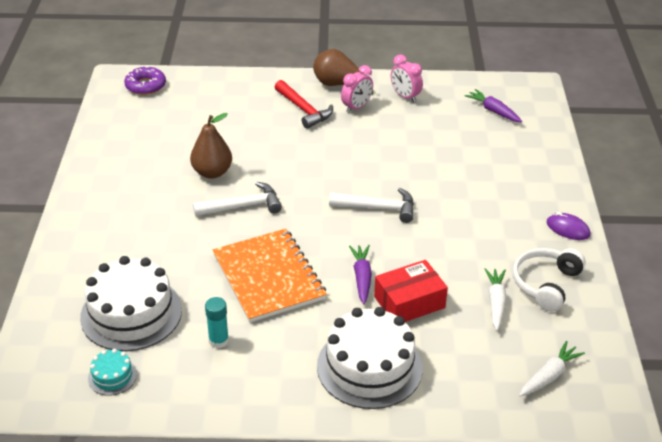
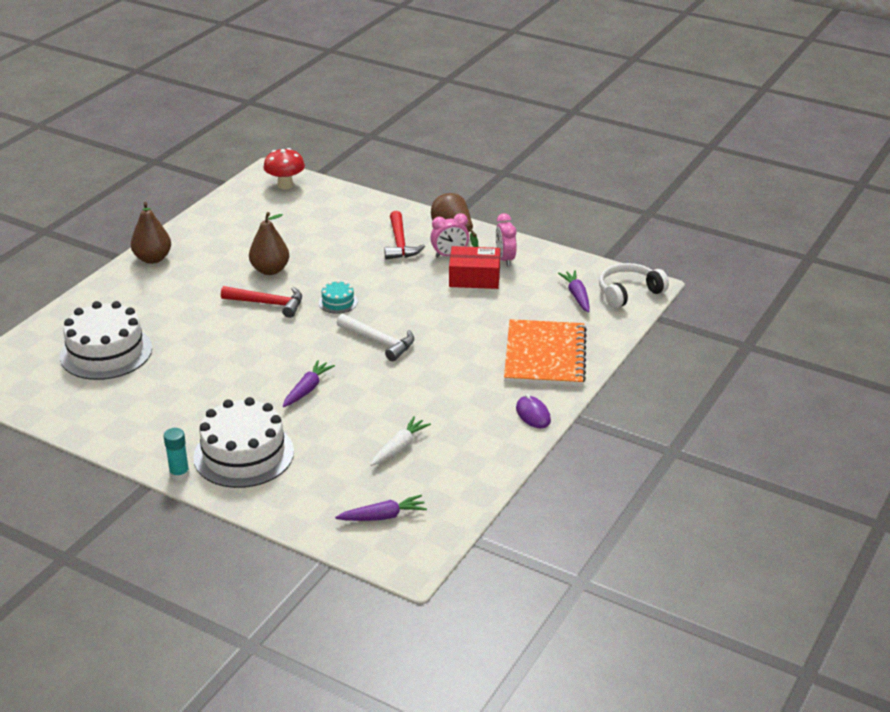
camera: 30 degrees right, 5 degrees down
(85, 198) = (153, 259): none -> brown pear
(112, 376) = (51, 390): turquoise cake -> turquoise cake (338, 302)
(145, 86) = (285, 185): purple donut -> red mushroom
(218, 341) = (149, 394): turquoise glue stick -> turquoise glue stick (179, 474)
(243, 206) = (268, 304): white hammer -> red hammer
(268, 277) = (233, 363): orange notebook -> orange notebook (545, 355)
(409, 302) = (326, 421): red box -> red box (474, 278)
(545, 284) = (460, 449): white headphones -> white headphones (628, 292)
(549, 375) = (383, 516): white carrot -> purple carrot

